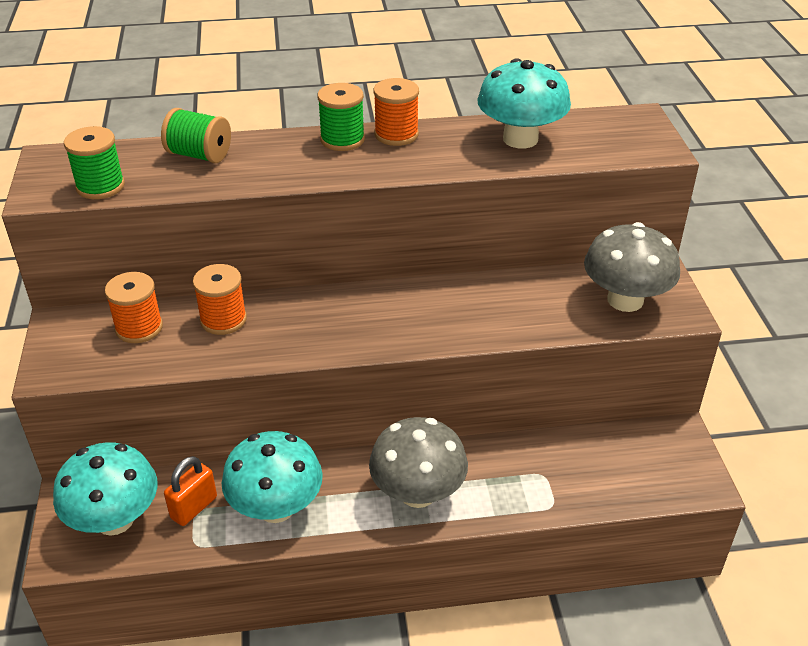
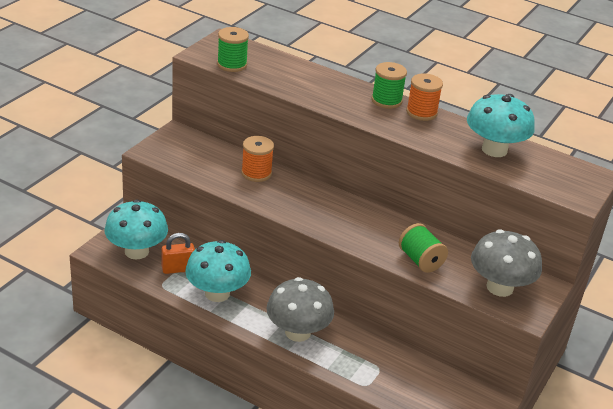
camera: 35 degrees right, 5 degrees down
(139, 328) = (211, 155): orange spool -> none
(199, 155) = (299, 72): green spool -> green spool (420, 260)

